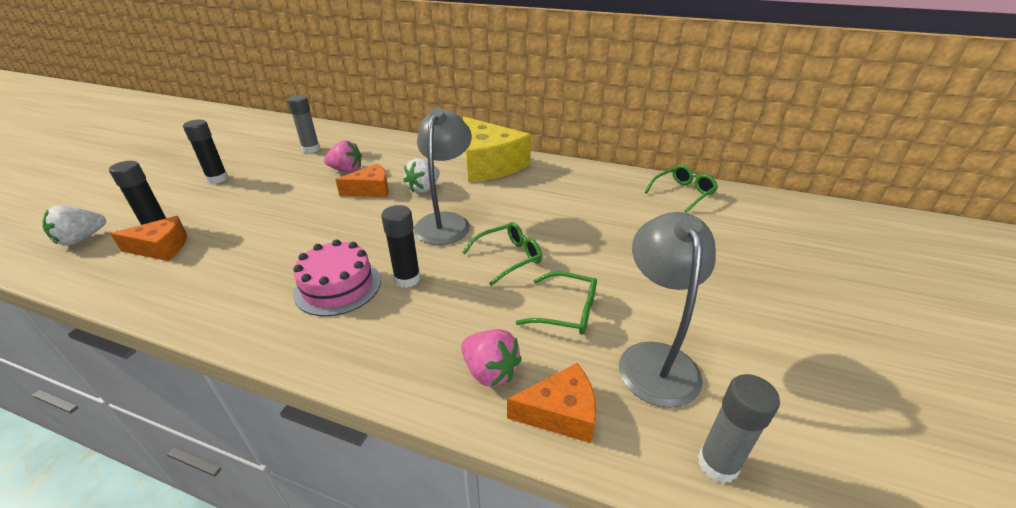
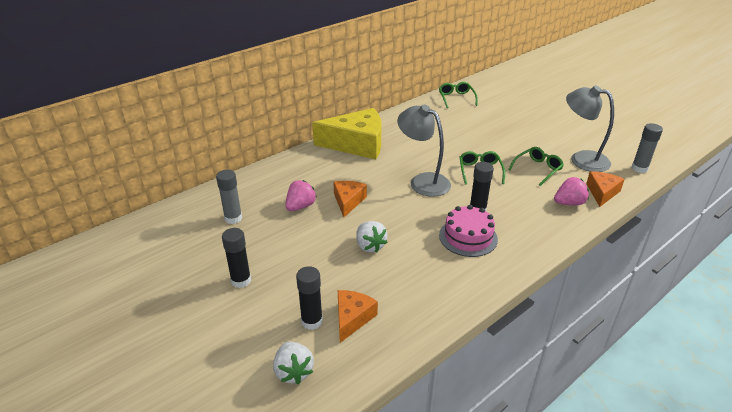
camera: 60 degrees left, 0 degrees up
(424, 188) = (368, 178): white strawberry -> white strawberry (370, 246)

